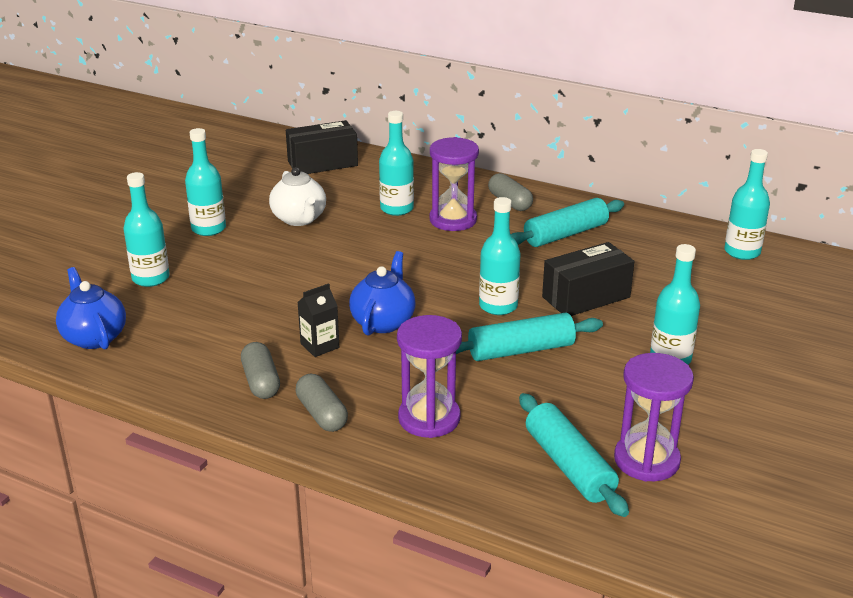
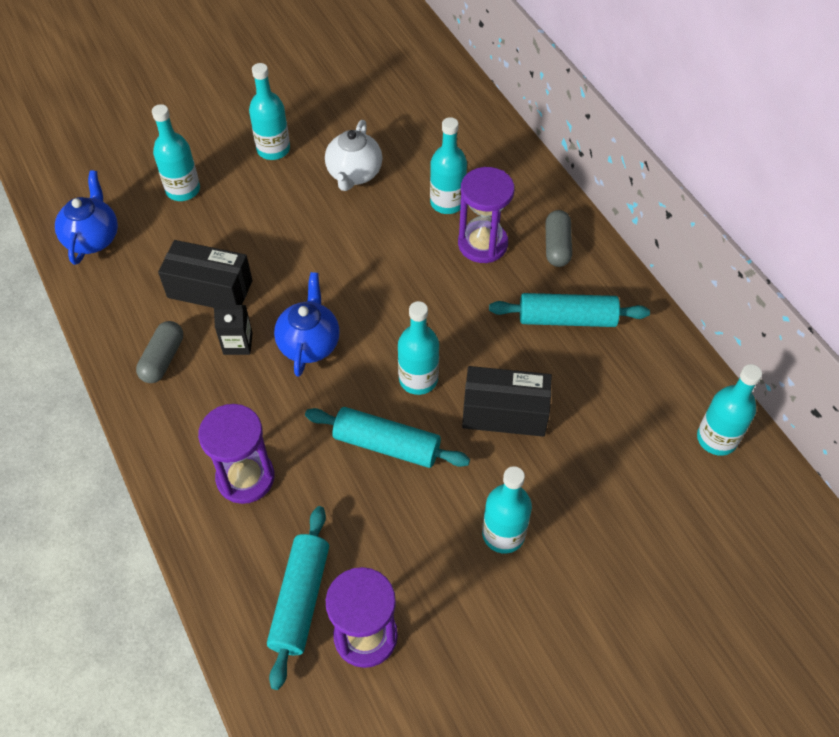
camera: 35 degrees right, 25 degrees up
(322, 163) = (437, 106): black box -> black box (210, 289)
(322, 414) = (174, 422): grey capsule -> none
(383, 322) = (309, 343): blue teapot -> blue teapot turned 45 degrees counterclockwise

